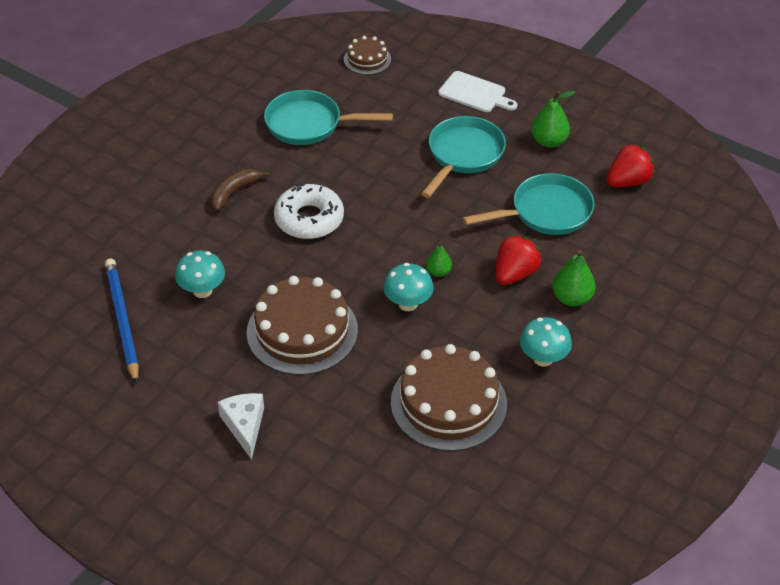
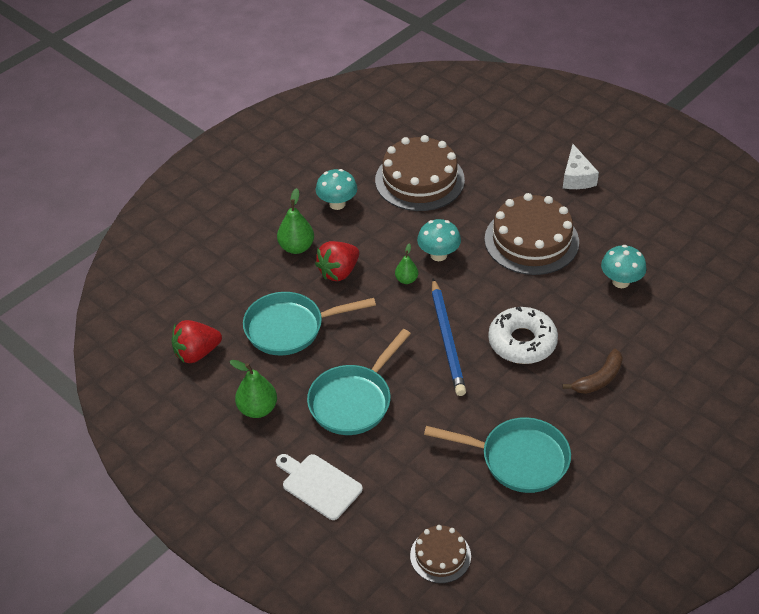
camera: 170 degrees left, 0 degrees up
(122, 321) = (688, 261): blue pencil -> blue pencil (447, 339)

